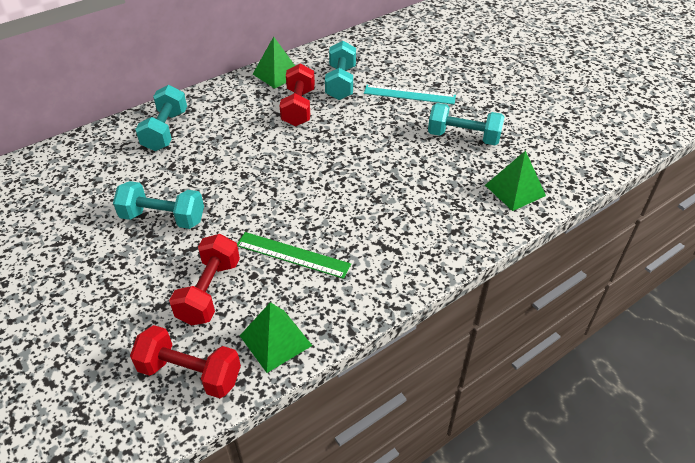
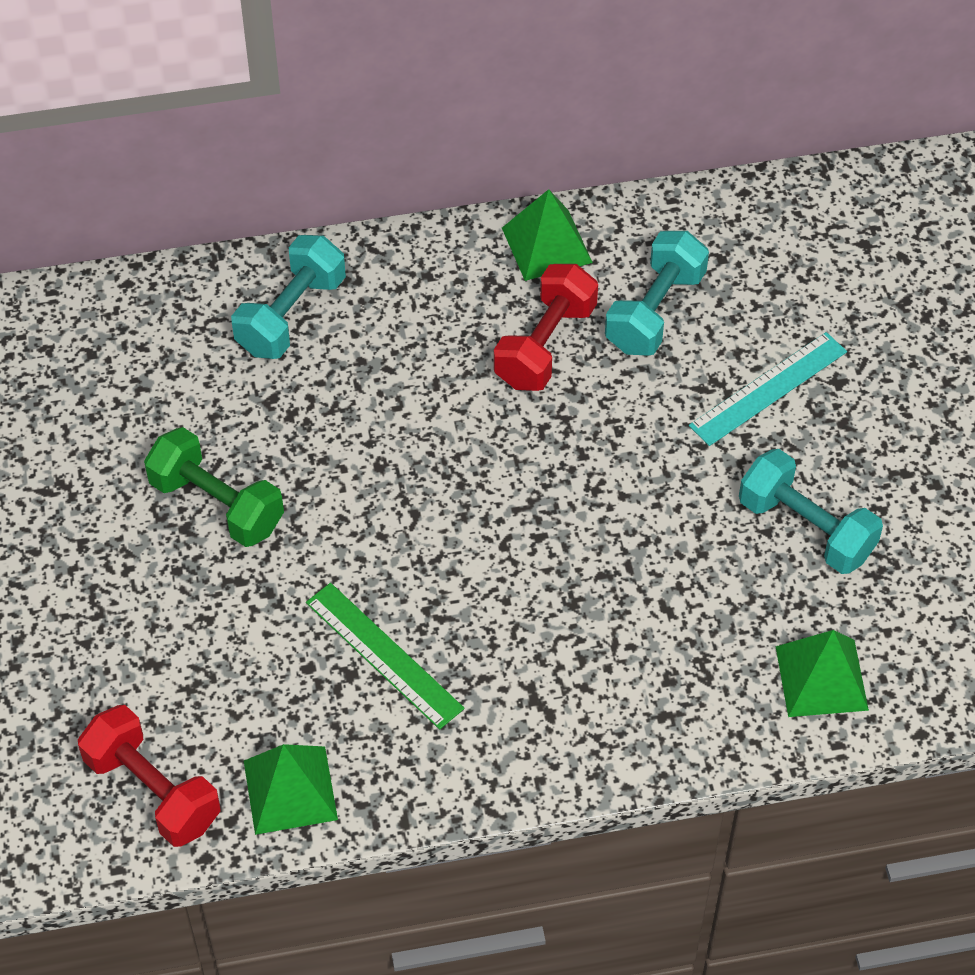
camera: 25 degrees right, 10 degrees up
(163, 218) = (217, 504): turquoise dumbbell -> green dumbbell
(209, 291) = (232, 669): red dumbbell -> none
(409, 94) = (768, 389): turquoise ruler -> turquoise ruler turned 75 degrees counterclockwise

